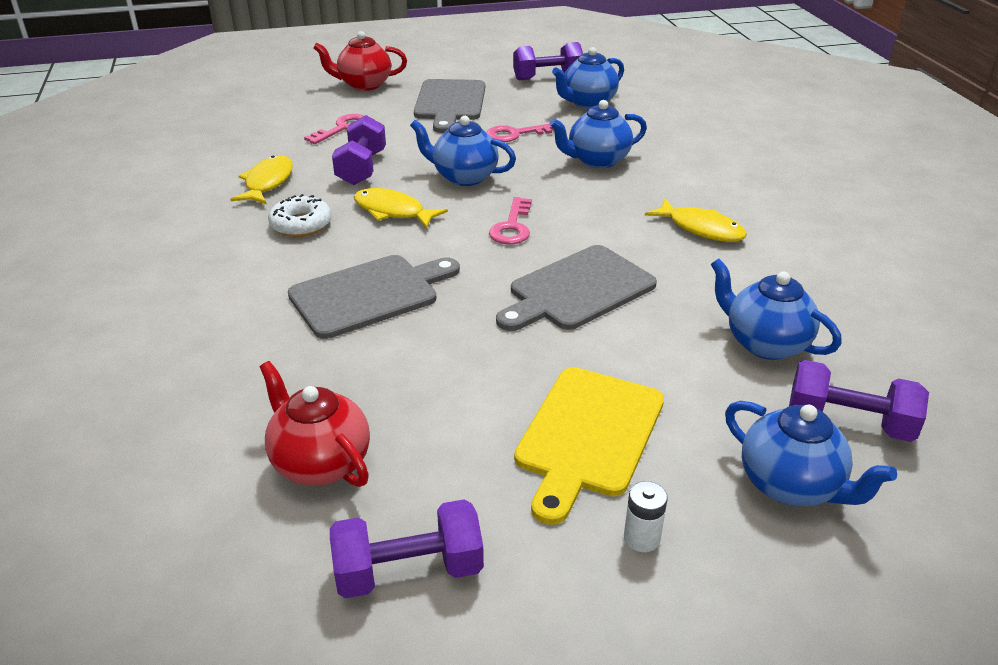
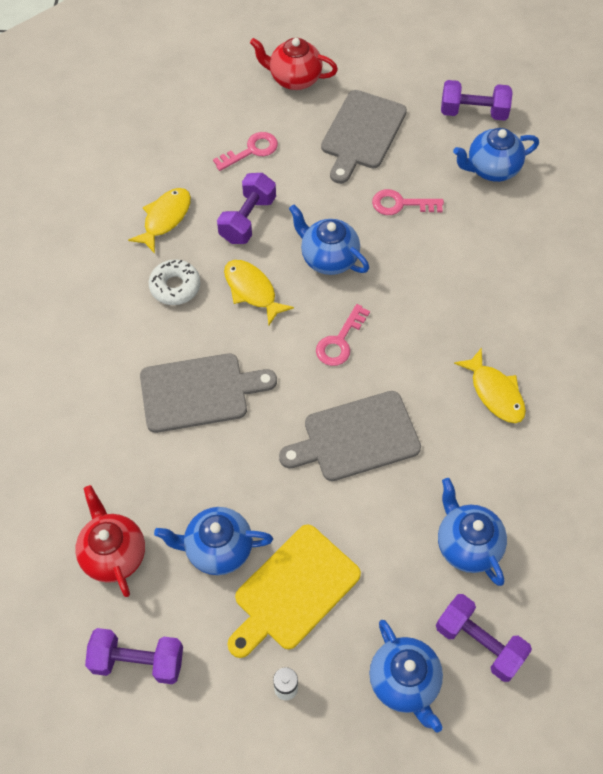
camera: 20 degrees right, 25 degrees up
(597, 160) = (454, 267): blue teapot -> blue teapot (217, 549)

